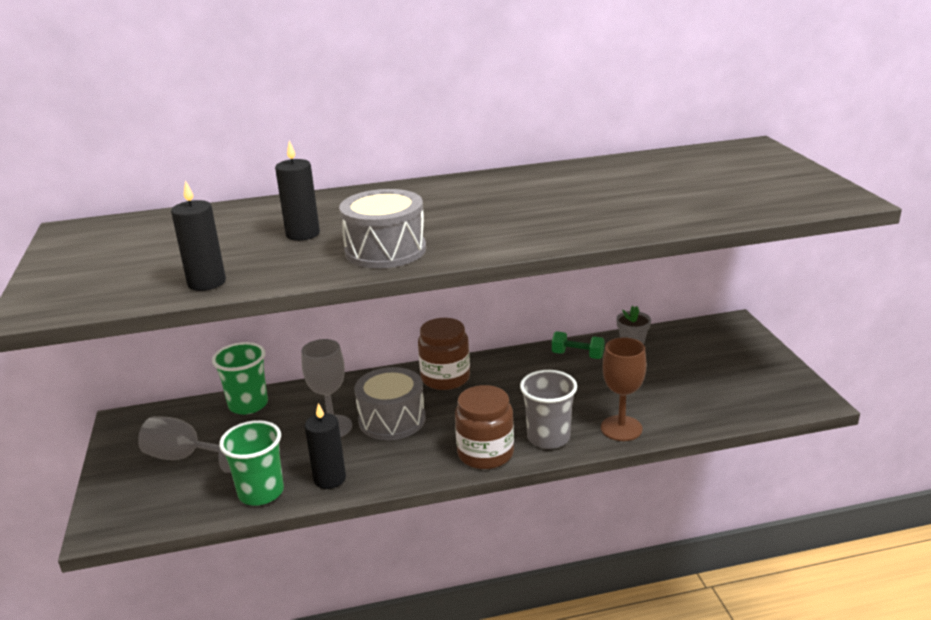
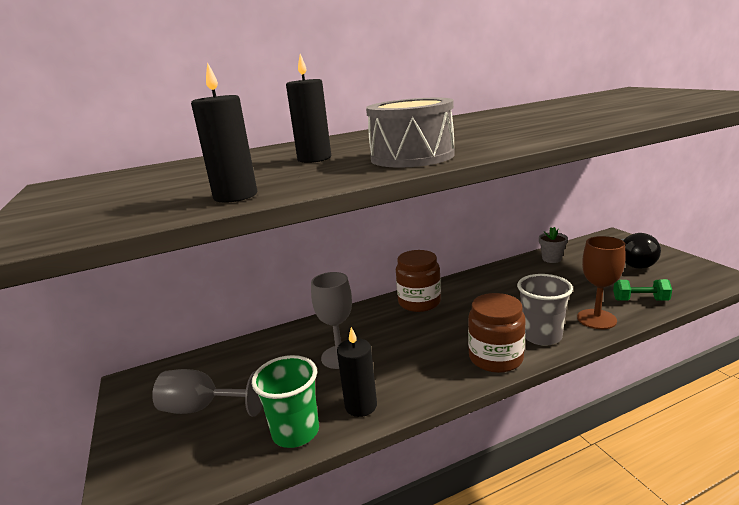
camera: 10 degrees left, 5 degrees down
(248, 405) = (251, 349): green cup -> none
(392, 420) = (392, 342): grey drum -> none
(577, 355) = (515, 271): green dumbbell -> green dumbbell (640, 300)
(724, 365) = (633, 263): none -> black light bulb

